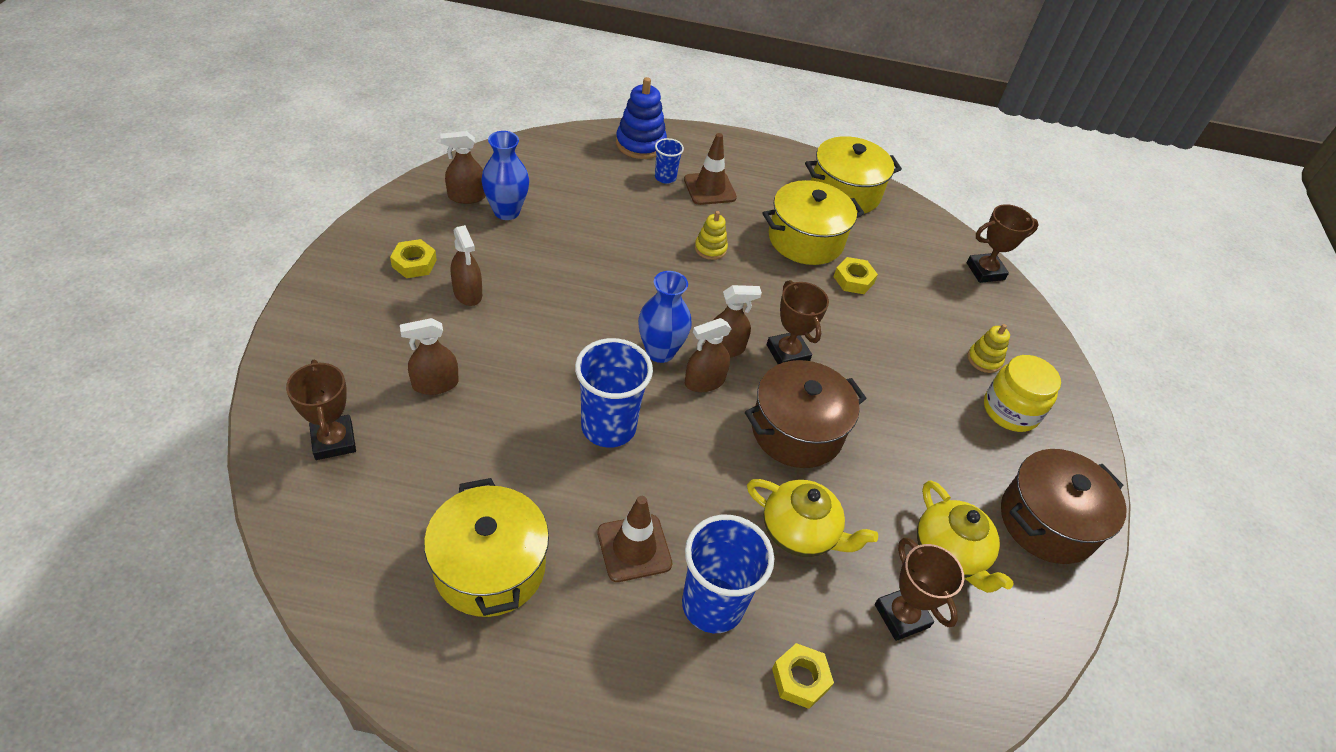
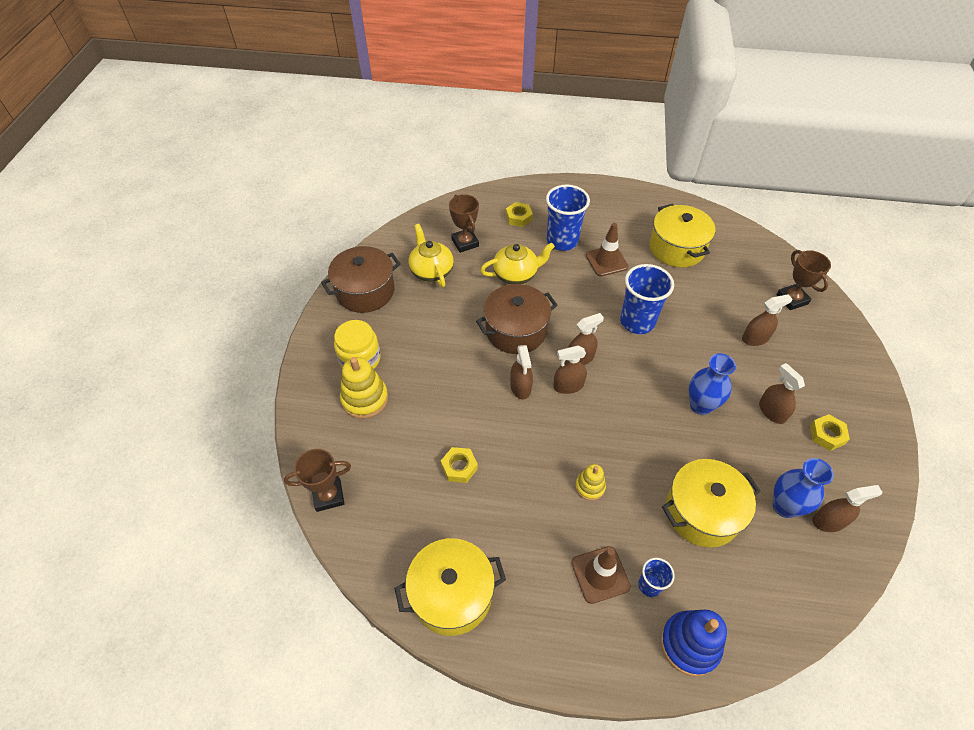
camera: 175 degrees left, 5 degrees up
(660, 352) = (615, 378): blue vase -> blue vase (700, 405)
(787, 353) = (520, 387): brown trophy -> brown spray bottle
(800, 532) = (516, 275): yellow teapot -> yellow teapot turned 135 degrees clockwise
(805, 240) = (500, 512): yellow pot -> yellow pot (702, 512)
(984, 360) = (365, 399): yellow stacking toy -> yellow stacking toy, size x1.72

